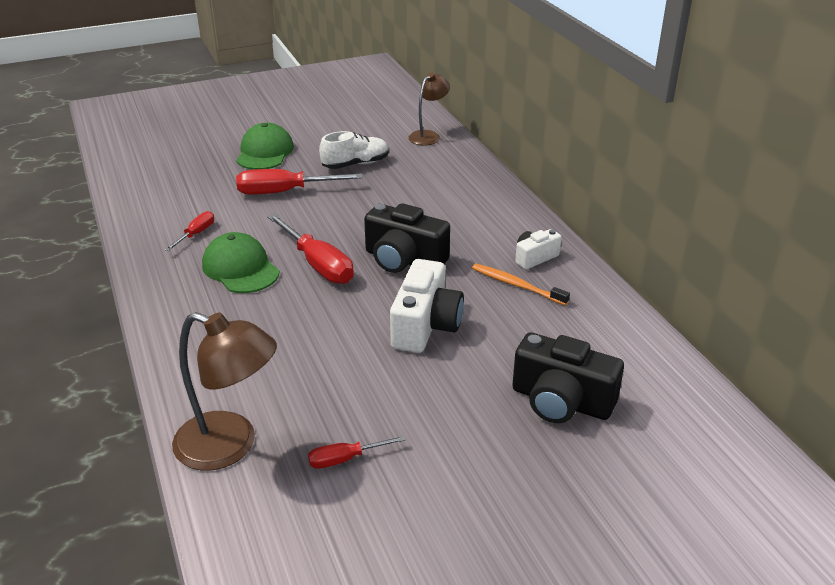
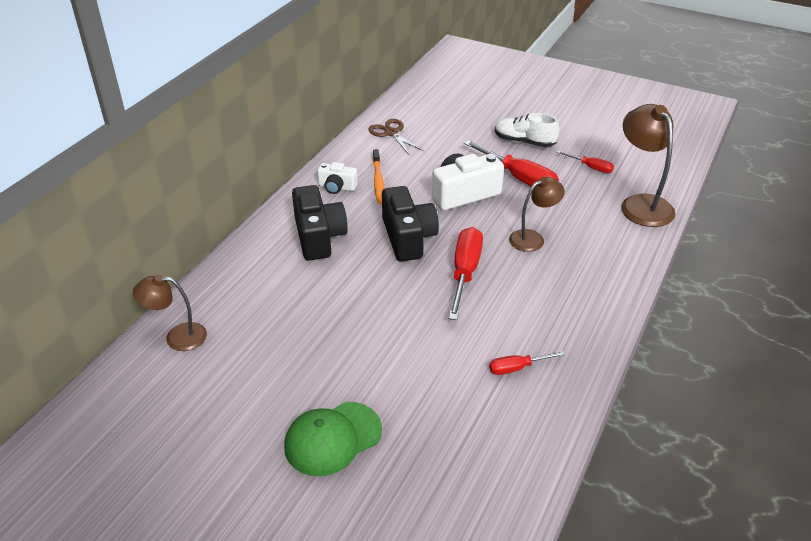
camera: 130 degrees left, 5 degrees up
(240, 268) = (520, 307): green cap -> none
(284, 192) = (391, 363): red screwdriver -> red screwdriver (519, 178)
(301, 327) = (533, 238): none -> brown lamp
(355, 164) = (290, 350): white shoe -> white shoe (524, 142)
(561, 401) = (462, 129): black camera -> black camera (319, 237)
(611, 340) = (391, 133): none -> brown scissors

